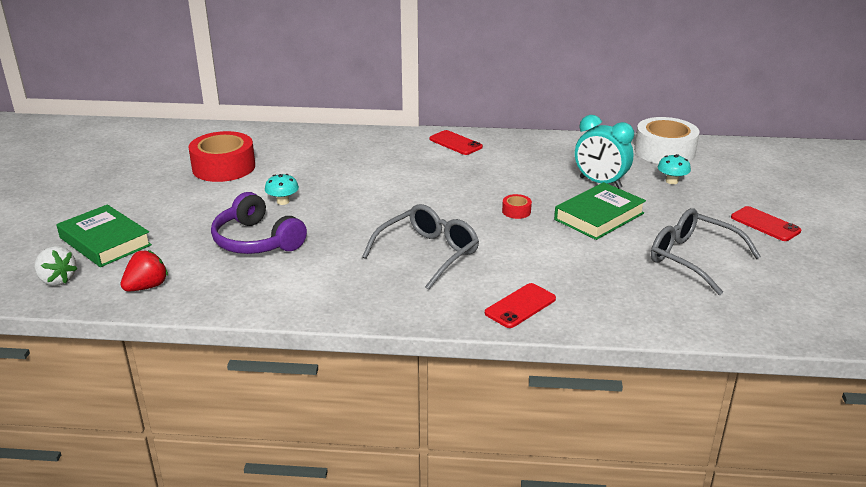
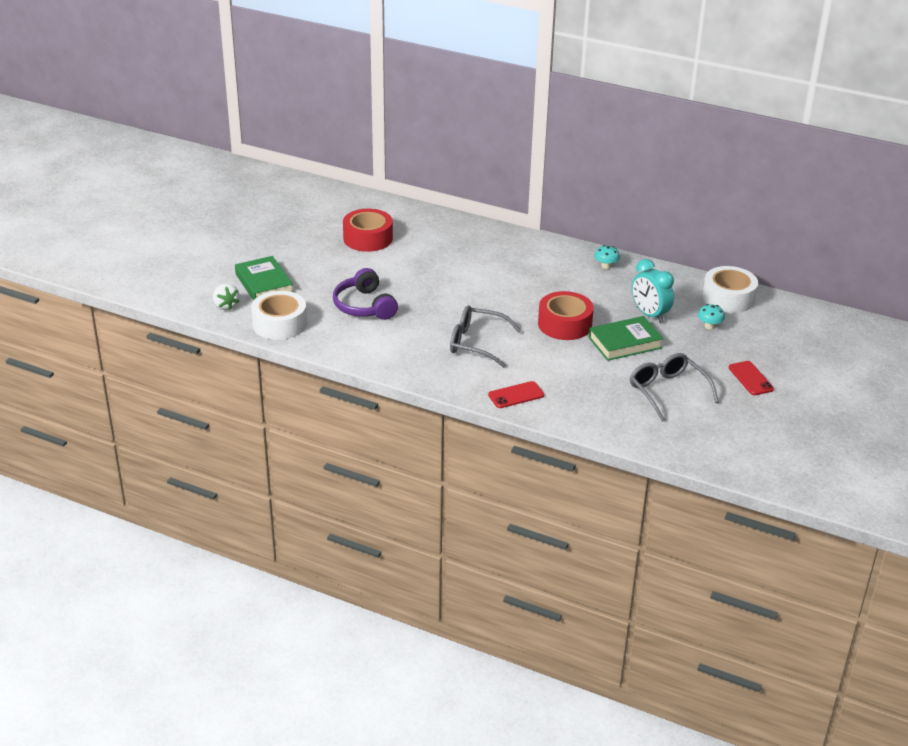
camera: 20 degrees right, 5 degrees up
(147, 287) = (280, 324): red strawberry -> white tape
(283, 201) = (397, 278): turquoise mushroom -> turquoise mushroom (606, 266)
(427, 254) = (477, 343): grey glasses -> grey glasses turned 135 degrees counterclockwise
(455, 143) = (559, 253): red phone -> none
(516, 211) = (564, 324): red tape -> red tape, size x2.36

